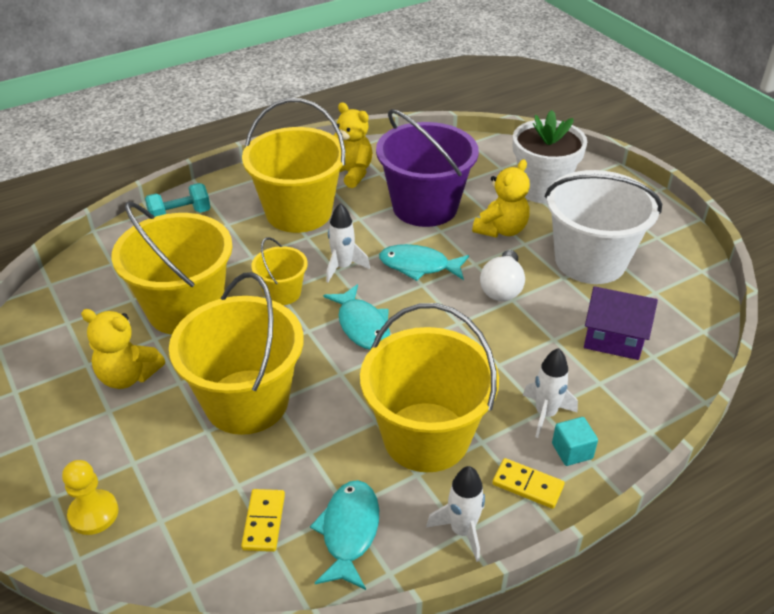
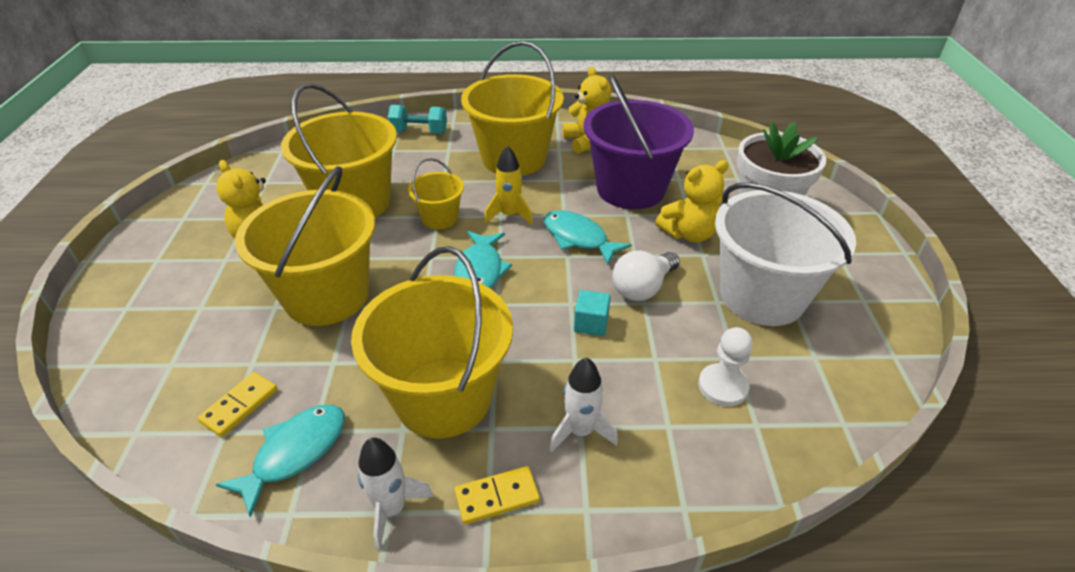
camera: 30 degrees right, 0 degrees up
(93, 513) = (135, 334): yellow pawn -> none
(343, 267) = (509, 215): white rocket -> yellow rocket
(527, 485) = (497, 497): yellow domino -> yellow domino turned 75 degrees counterclockwise
(572, 451) = (575, 484): turquoise cube -> turquoise cube (591, 323)
(613, 339) = (722, 386): purple house -> white pawn

